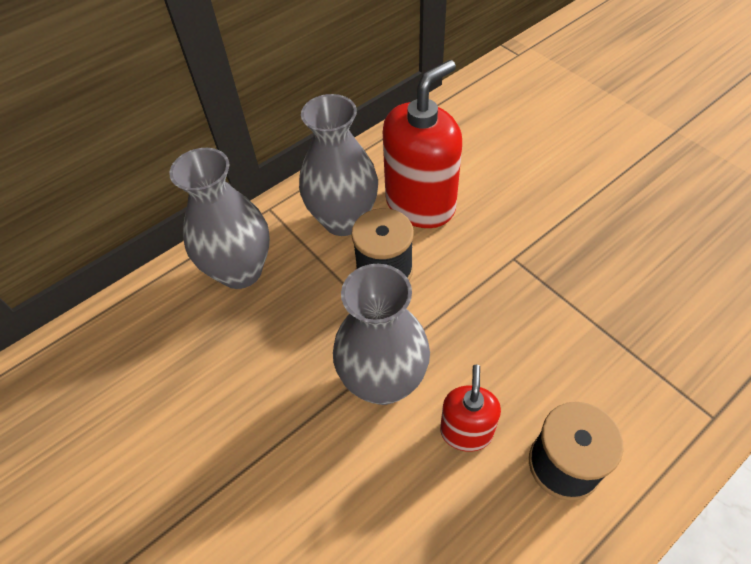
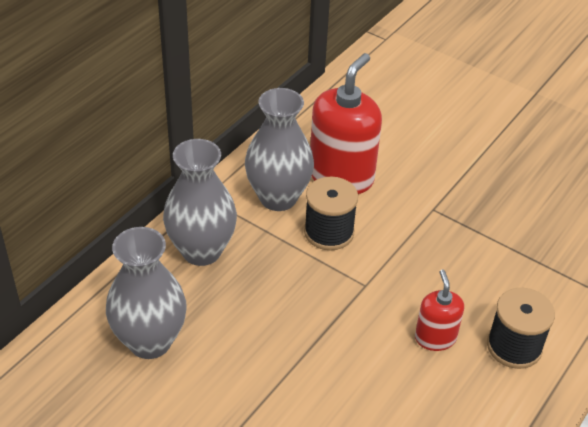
camera: 20 degrees left, 10 degrees down
(383, 381) = (358, 315): grey vase -> grey vase (150, 341)

